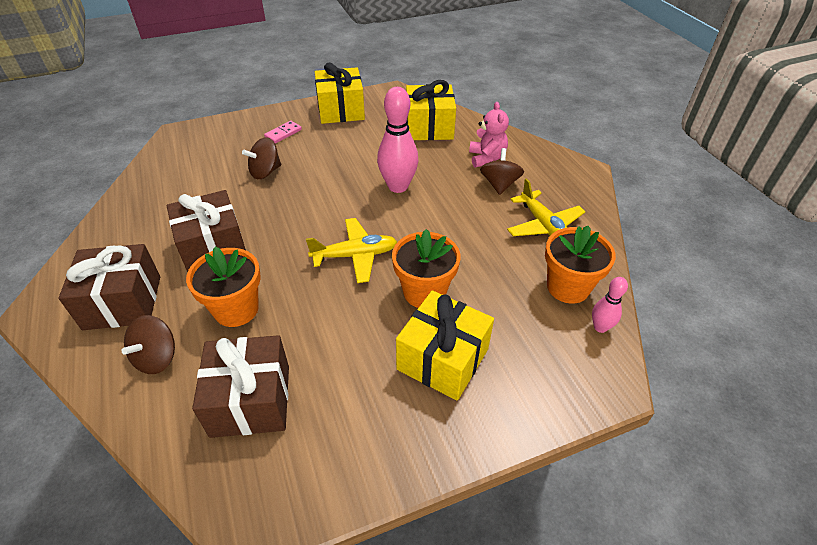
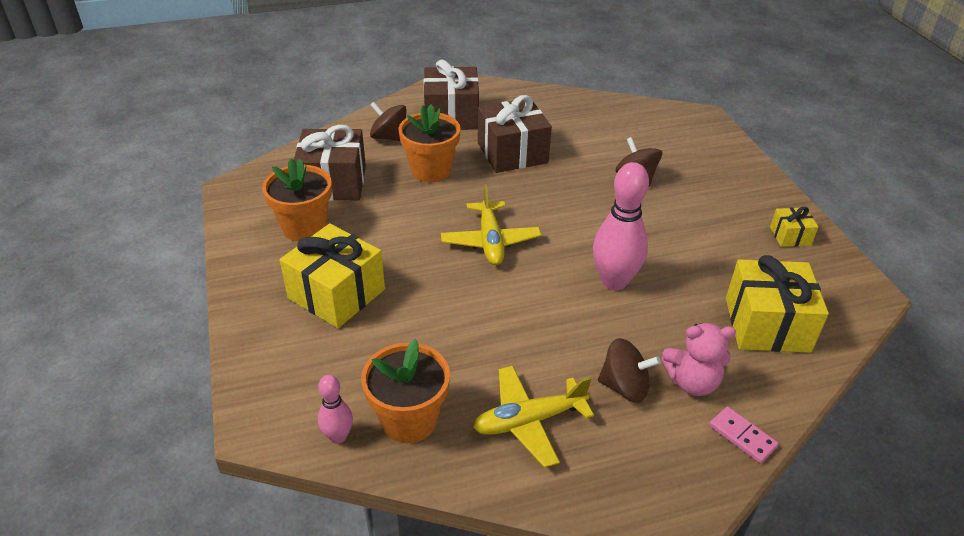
camera: 95 degrees right, 5 degrees down
(283, 133) = (718, 188): pink domino -> pink domino (742, 436)
(341, 110) = (790, 236): yellow gift -> yellow gift, size x0.50
(424, 292) = (427, 289): orange flower pot -> orange flower pot (304, 228)

